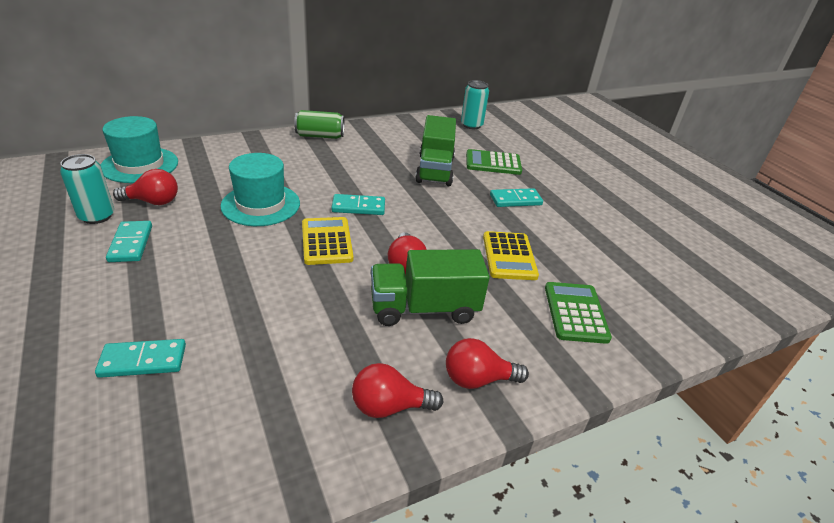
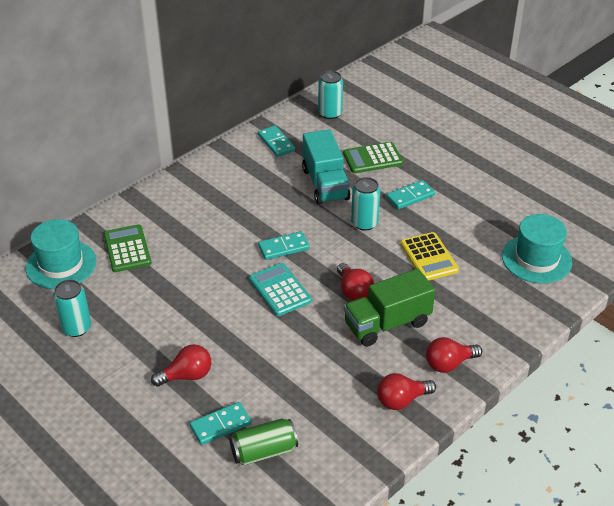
camera: 15 degrees left, 5 degrees up
(131, 243) = (128, 343): turquoise domino -> turquoise domino (276, 143)
(153, 202) = (109, 299): red light bulb -> red light bulb (187, 376)
(261, 204) = (201, 272): turquoise hat -> turquoise hat (536, 259)
(320, 136) = (196, 175): green can -> green can (264, 451)
(327, 241) = (280, 290): yellow calculator -> turquoise calculator
(435, 170) = (325, 184): green truck -> turquoise truck
(455, 209) = (364, 223): none -> turquoise can
(575, 313) = (496, 291): green calculator -> green calculator (127, 249)

